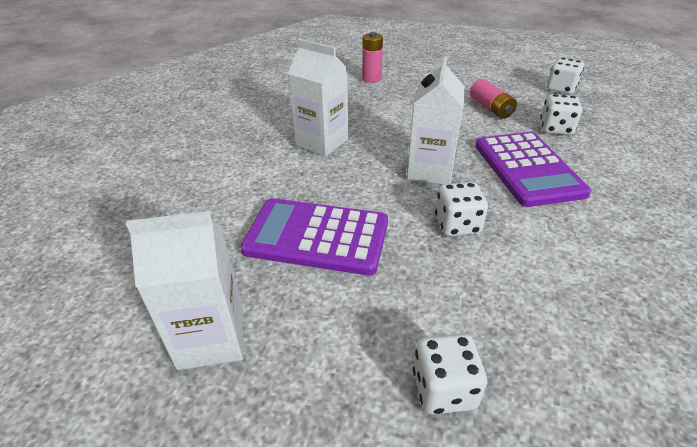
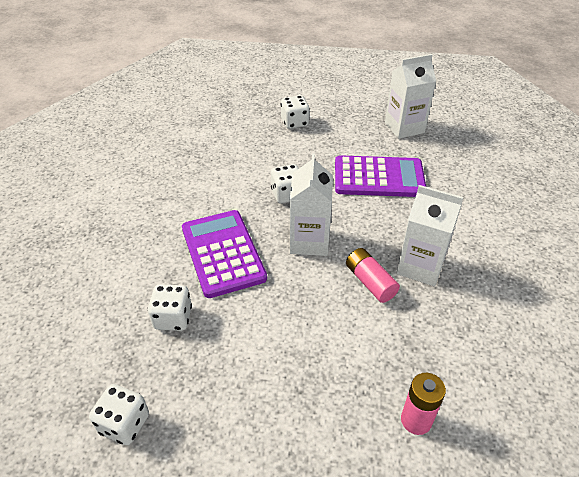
camera: 170 degrees right, 5 degrees up
(490, 108) = (240, 353): pink battery -> pink battery (370, 282)

